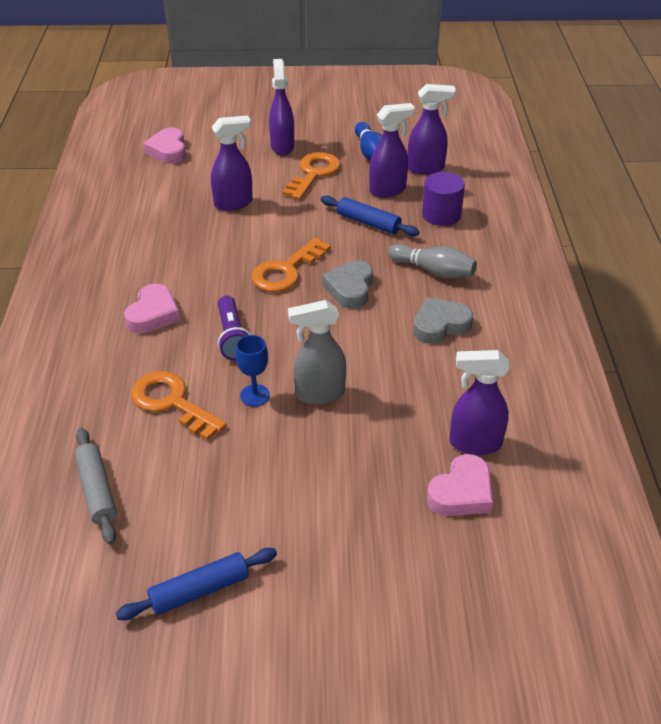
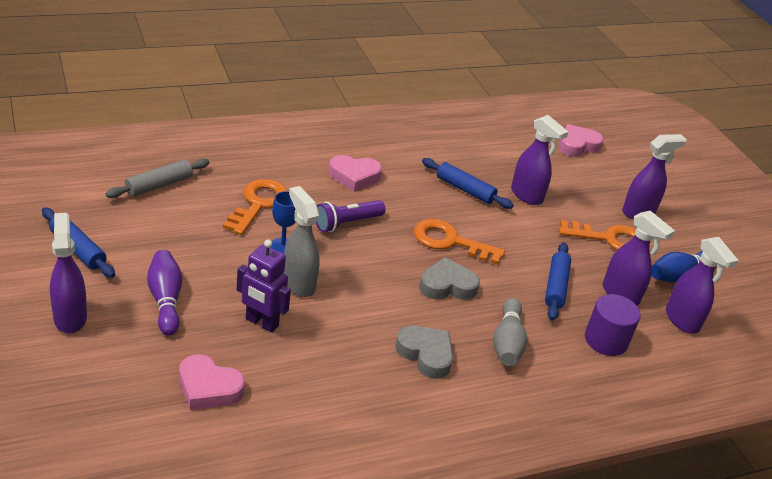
camera: 65 degrees right, 5 degrees down
(208, 240) = (465, 189): none -> blue rolling pin
(318, 511) = (165, 300): none -> purple bowling pin
(373, 434) = (261, 322): none -> purple robot
(474, 443) = (272, 392): purple spray bottle -> purple spray bottle (70, 317)

